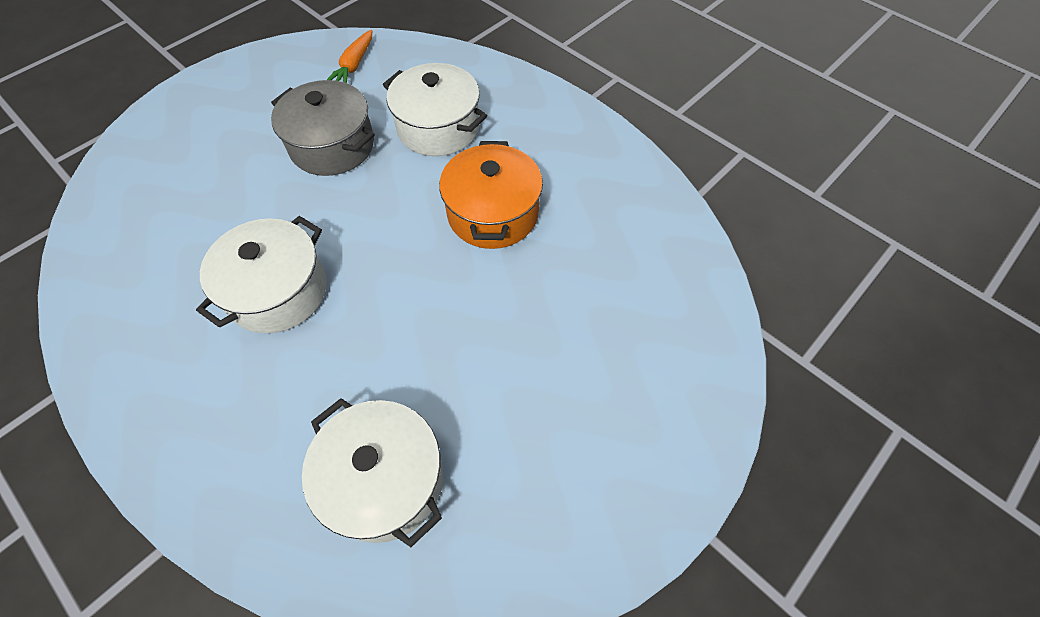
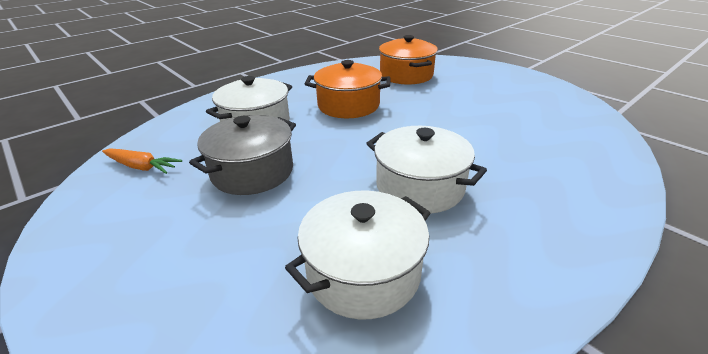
camera: 85 degrees left, 25 degrees down
(384, 480) = (550, 134): white pot -> white pot (363, 272)
(625, 289) = (406, 75): none -> orange pot

